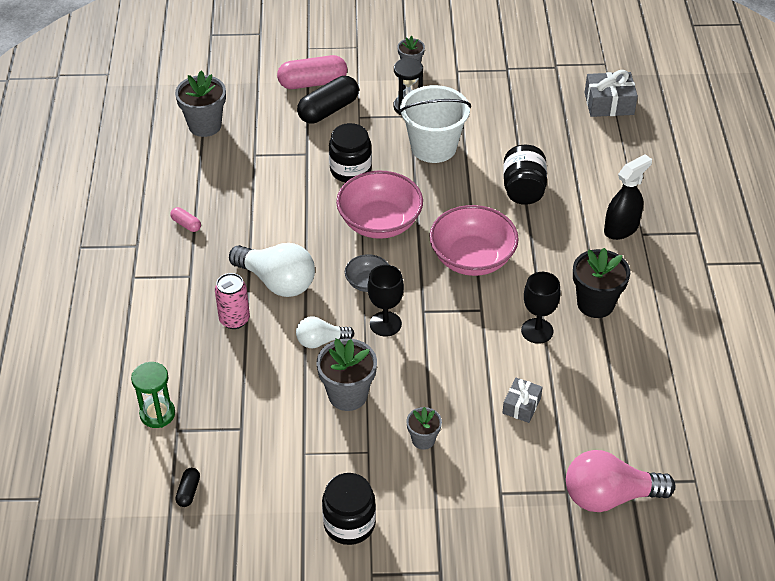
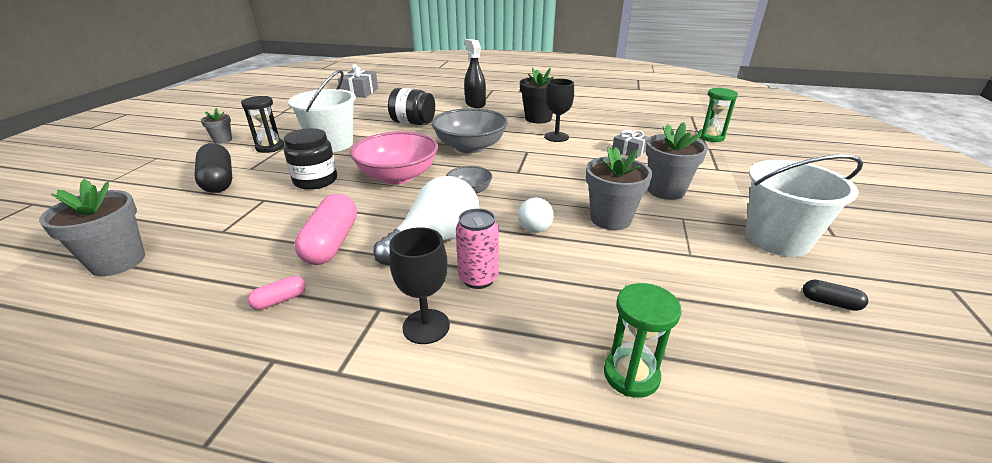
camera: 75 degrees left, 15 degrees down
(188, 492) = (772, 357): black capsule -> black capsule (830, 303)
(312, 83) = (166, 184): pink capsule -> pink capsule (331, 243)
(349, 524) = (777, 239): black jar -> white bucket
(385, 324) = (525, 189): black goblet -> black goblet (426, 326)
(423, 440) = (666, 190): grey flower pot -> grey flower pot, size x1.74
(472, 258) = (470, 147): pink bowl -> grey bowl
(609, 496) = (710, 137): pink light bulb -> green hourglass

